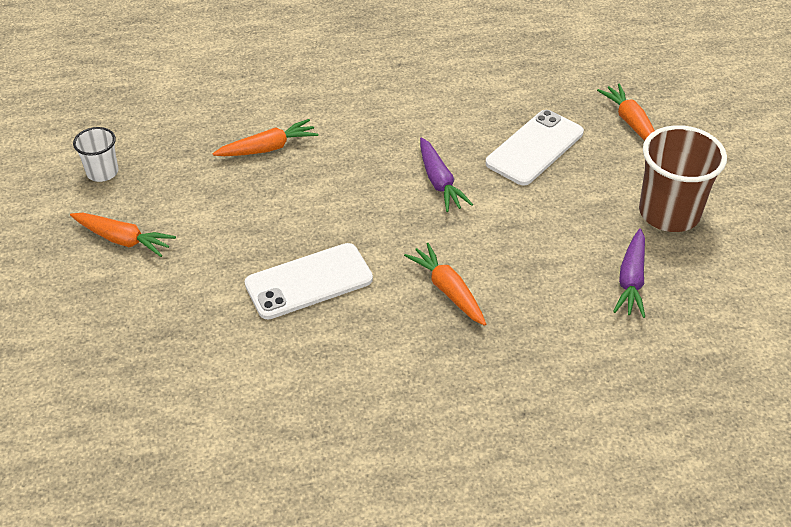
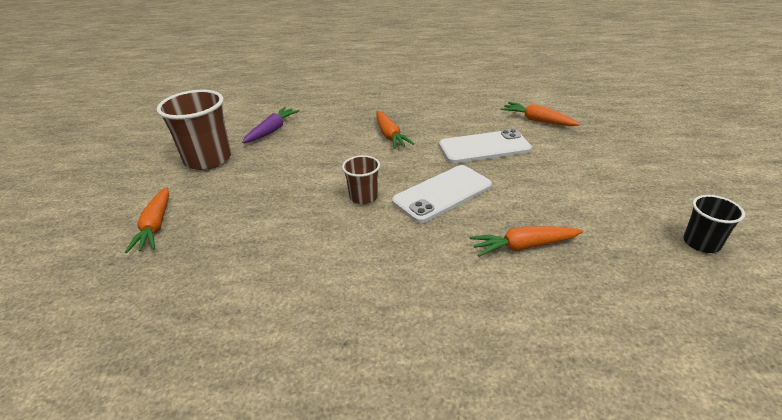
camera: 165 degrees left, 10 degrees down
(102, 172) = (701, 243): white cup -> black cup
(123, 240) = (642, 184): orange carrot -> orange carrot (537, 121)
(439, 182) = (363, 197): purple carrot -> brown cup
(534, 148) = (262, 214): white phone -> white phone (442, 194)

